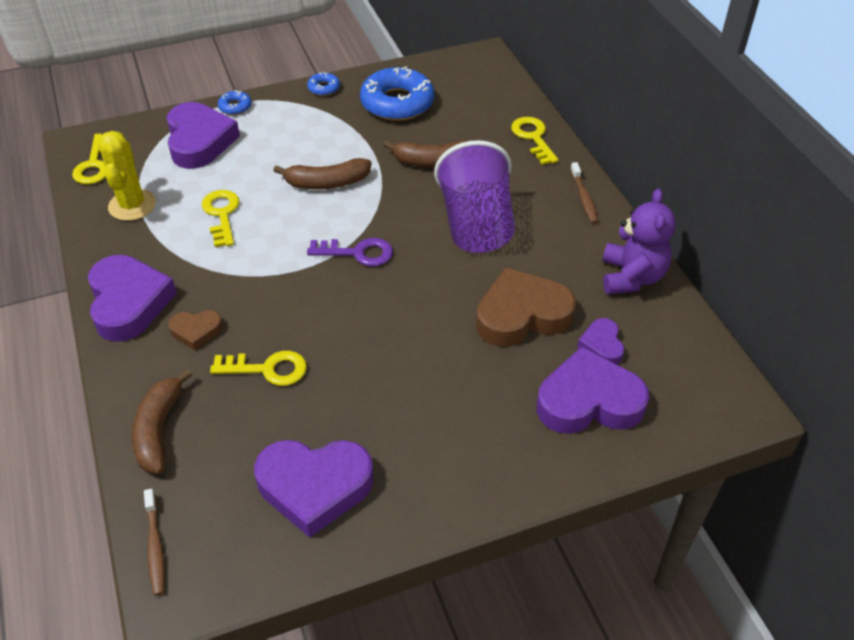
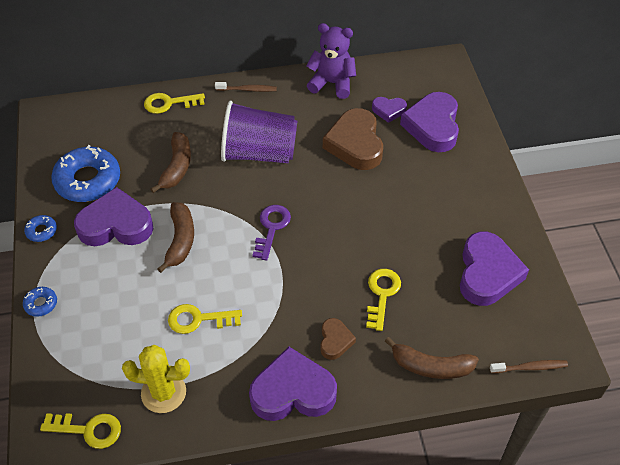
camera: 80 degrees left, 5 degrees up
(199, 141) = (85, 335): purple heart -> purple heart (116, 225)

